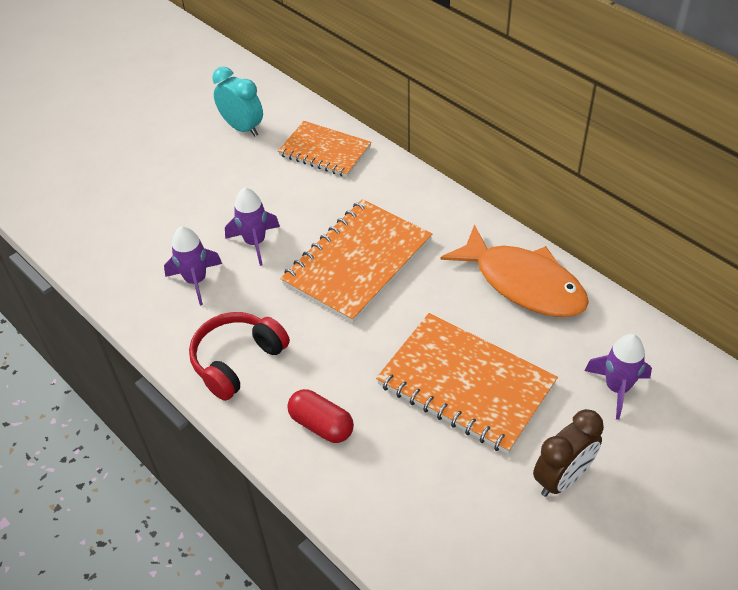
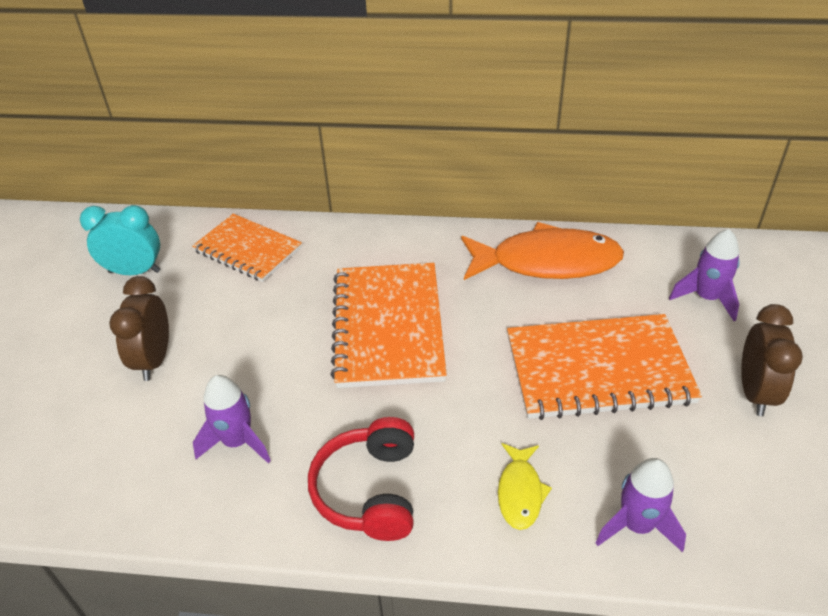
camera: 40 degrees left, 5 degrees down
(200, 198) = (154, 360): none -> brown clock
(255, 242) = (264, 367): purple rocket -> purple rocket (637, 525)
(321, 425) = (520, 492): red capsule -> yellow fish
(325, 151) = (248, 249): orange notebook -> orange notebook turned 45 degrees clockwise

